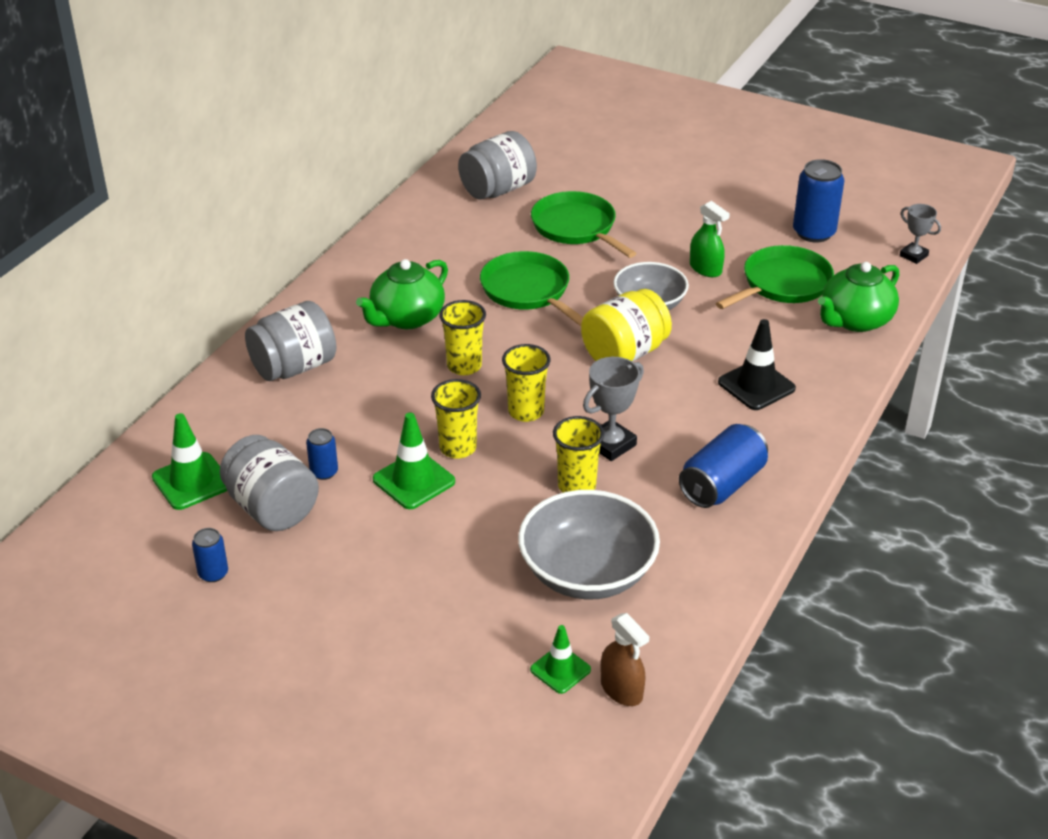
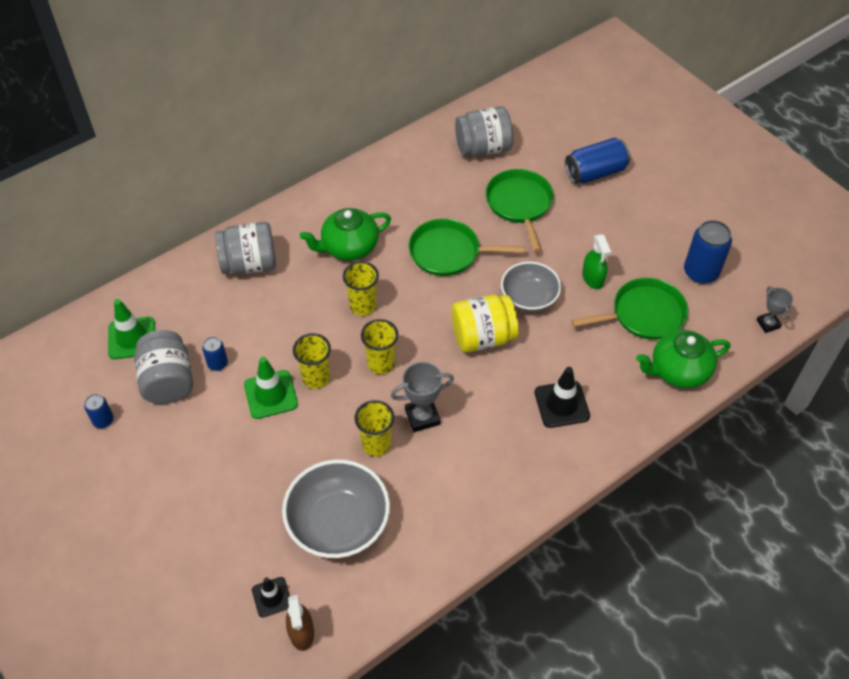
camera: 25 degrees right, 15 degrees up
(528, 290) = (448, 252): green pan -> green pan turned 75 degrees counterclockwise
(560, 670) = (272, 597): green traffic cone -> black traffic cone
(722, 484) = (479, 485): blue can -> blue can (595, 172)

